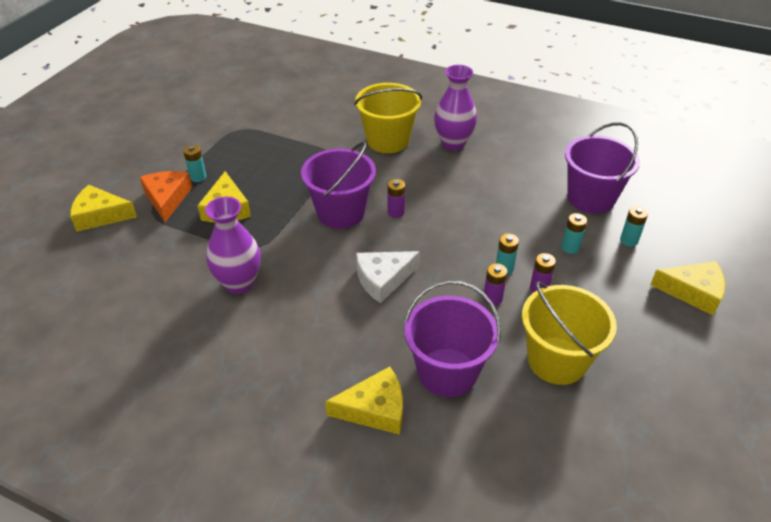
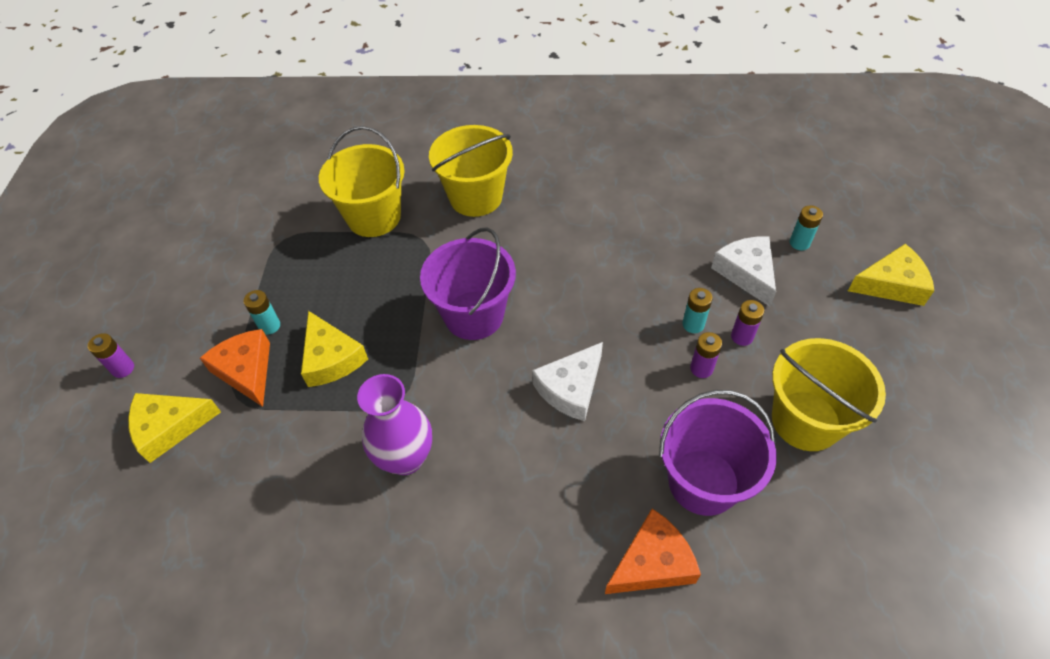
camera: 20 degrees left, 10 degrees up
(307, 133) = (374, 217): none -> yellow bucket
(375, 409) = (652, 563): yellow cheese -> orange cheese
(396, 212) = (537, 293): purple battery -> purple battery (123, 368)
(453, 143) = (552, 177): purple vase -> none
(570, 247) = (746, 273): turquoise battery -> white cheese
(591, 198) = (735, 202): purple bucket -> none

